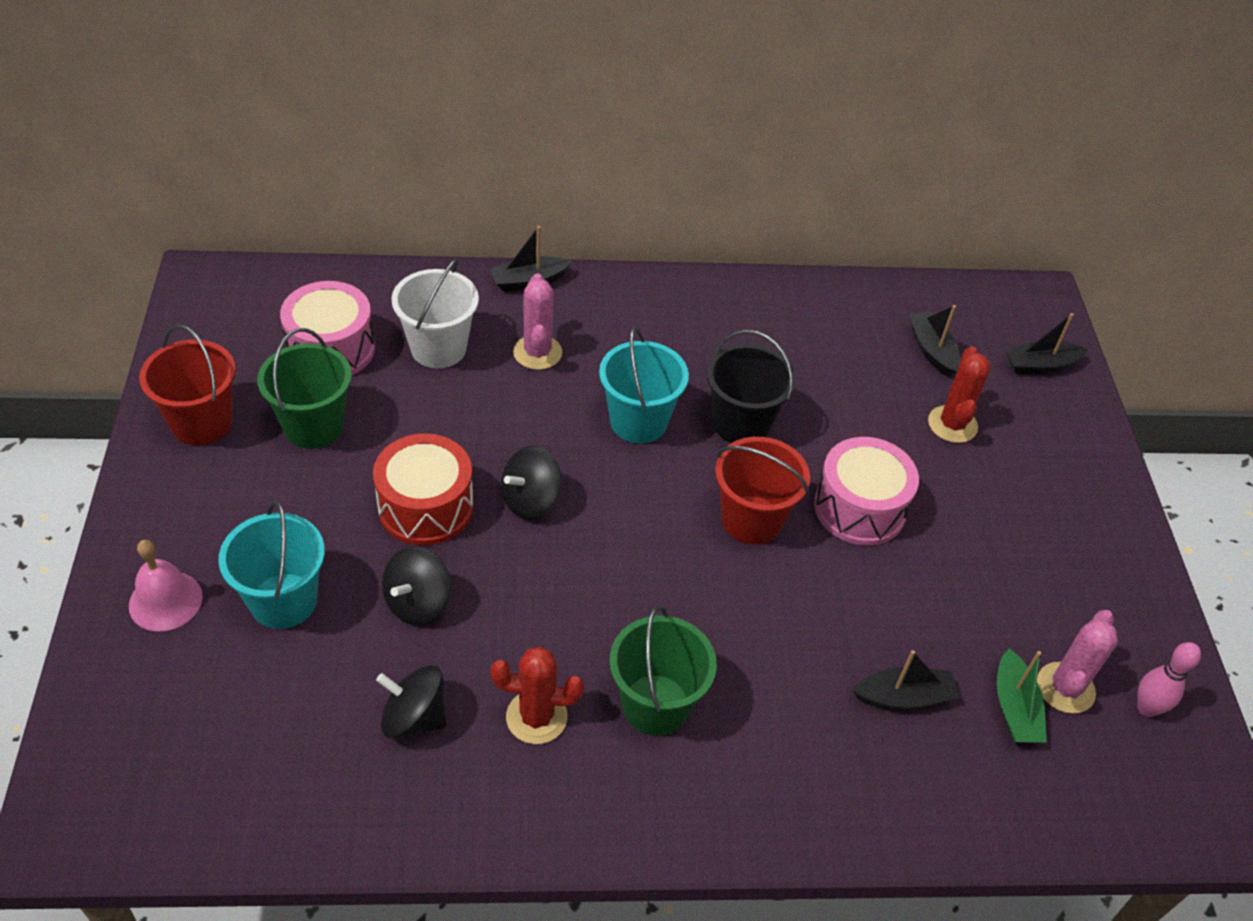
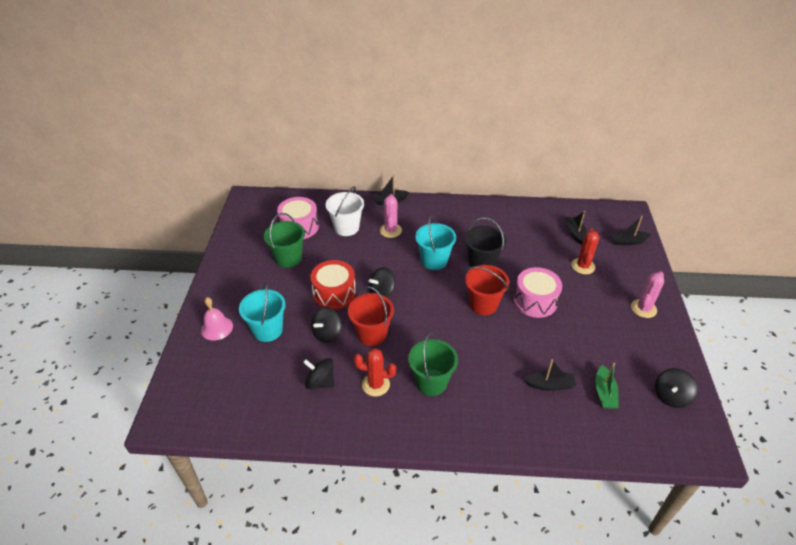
camera: 10 degrees right, 5 degrees down
(202, 423) = (240, 255): red bucket -> red bucket (372, 334)
(1065, 688) = (630, 385): pink cactus -> pink cactus (643, 308)
(1146, 708) = (671, 396): pink bowling pin -> black spinning top

